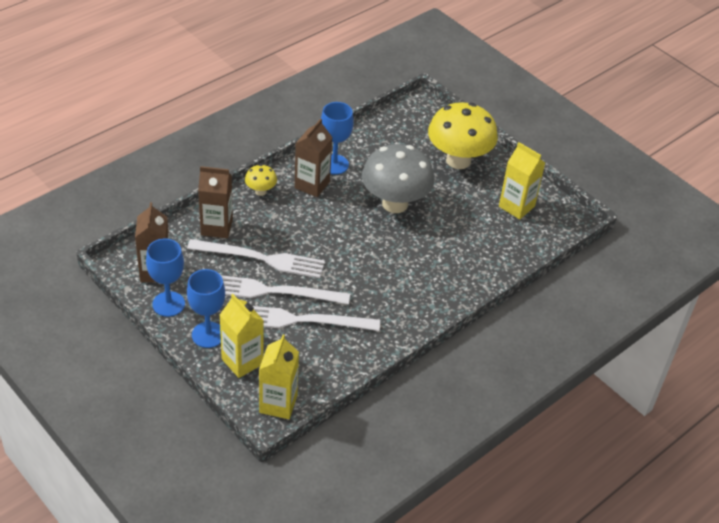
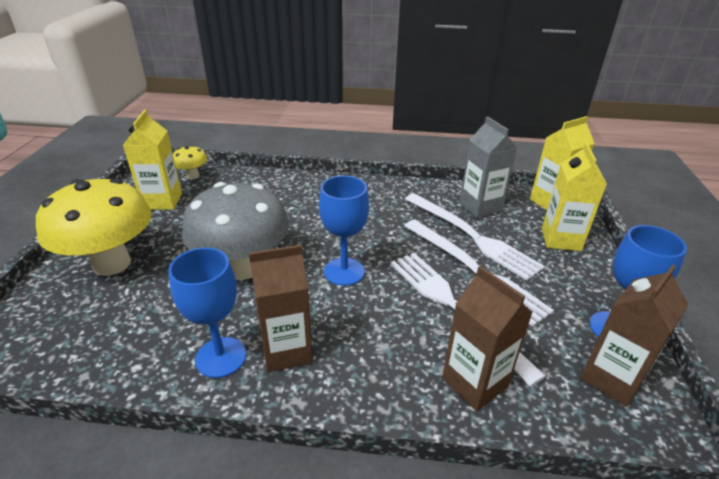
camera: 130 degrees left, 10 degrees down
(208, 335) = (582, 275): blue goblet -> blue goblet (344, 271)
(261, 191) = (359, 392): yellow mushroom -> yellow mushroom (192, 176)
(323, 356) = (480, 207): none -> grey carton

